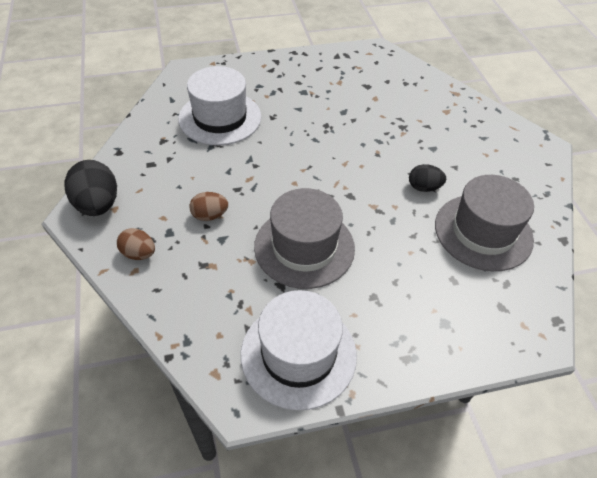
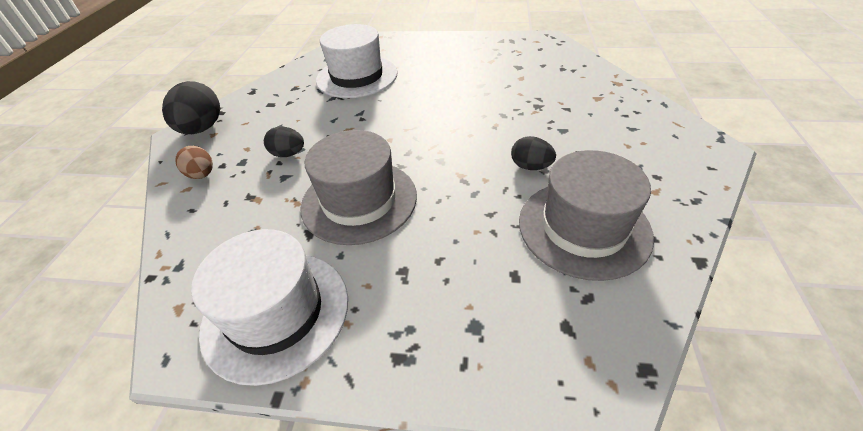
camera: 25 degrees right, 5 degrees down
(210, 215) = (288, 154): brown egg -> black egg

